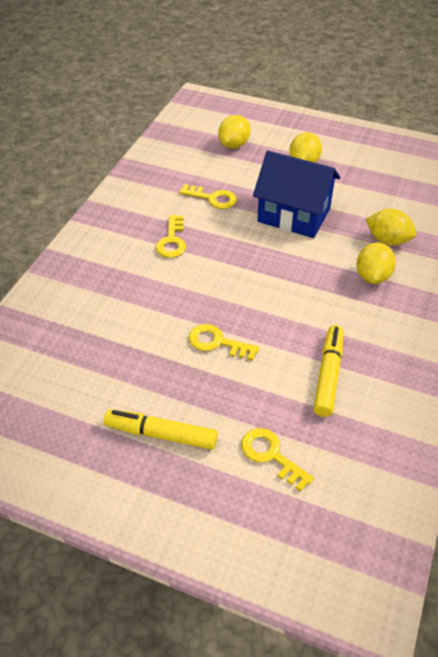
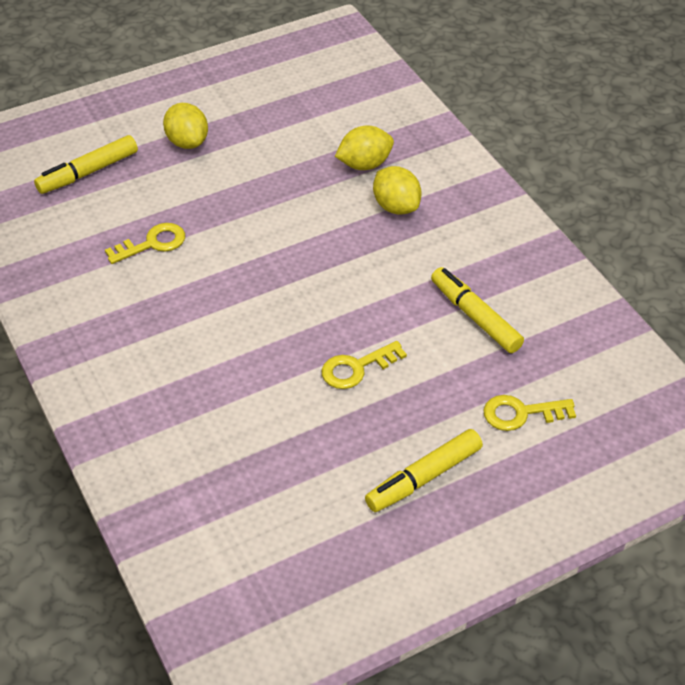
camera: 50 degrees left, 0 degrees up
(172, 241) = (178, 315): yellow key -> none
(234, 145) = (88, 172): yellow lemon -> yellow marker
(293, 215) = (254, 202): blue house -> none

